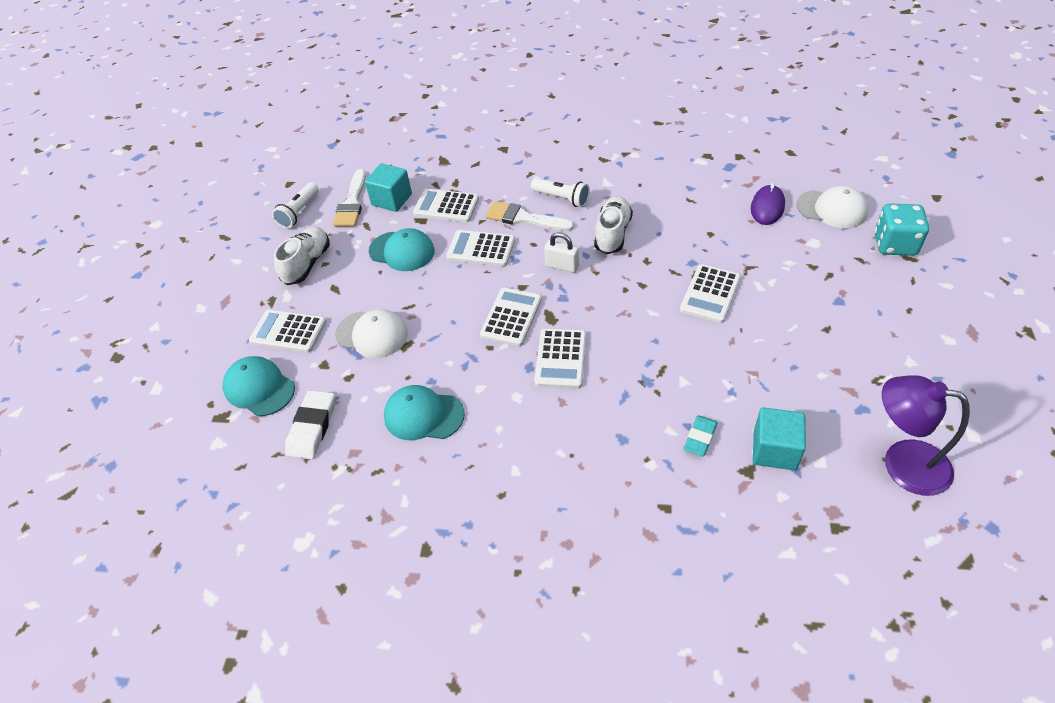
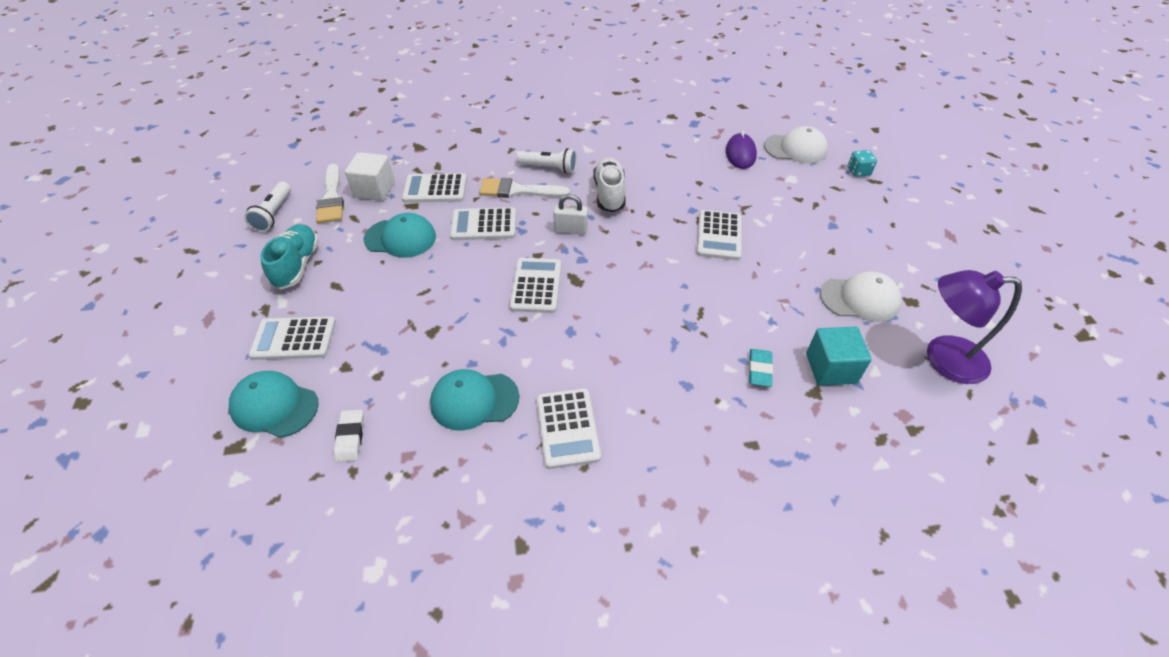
camera: 20 degrees left, 0 degrees up
(307, 264) = (297, 265): white shoe -> turquoise shoe
(312, 427) = (350, 437): white eraser -> white eraser, size x0.66
(372, 334) = (392, 326): white cap -> white cap (860, 299)
(392, 199) = (374, 189): turquoise cube -> white cube
(561, 359) = (599, 318): white calculator -> white calculator (568, 428)
(894, 244) = (858, 171): turquoise dice -> turquoise dice, size x0.56

